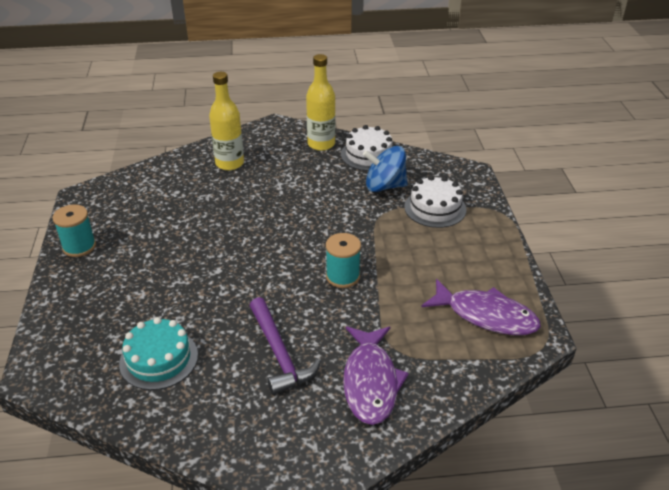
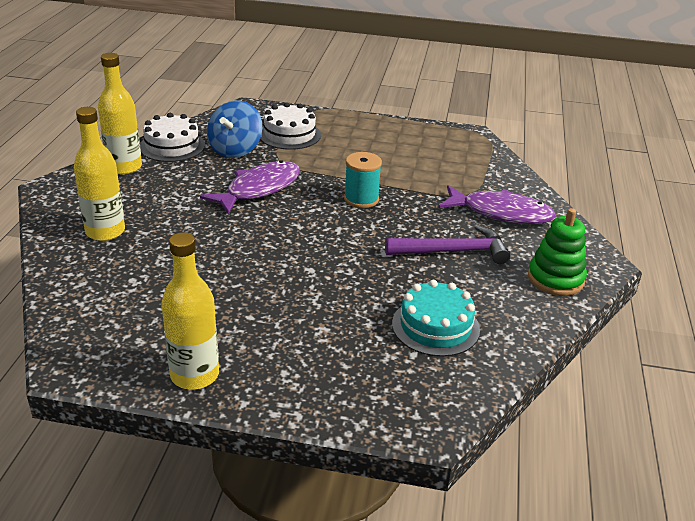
camera: 75 degrees left, 5 degrees down
(79, 246) = (194, 375): turquoise spool -> yellow bottle
(260, 440) = (555, 279): none -> green stacking toy
(486, 315) = (443, 148): purple fish -> purple fish (259, 189)

